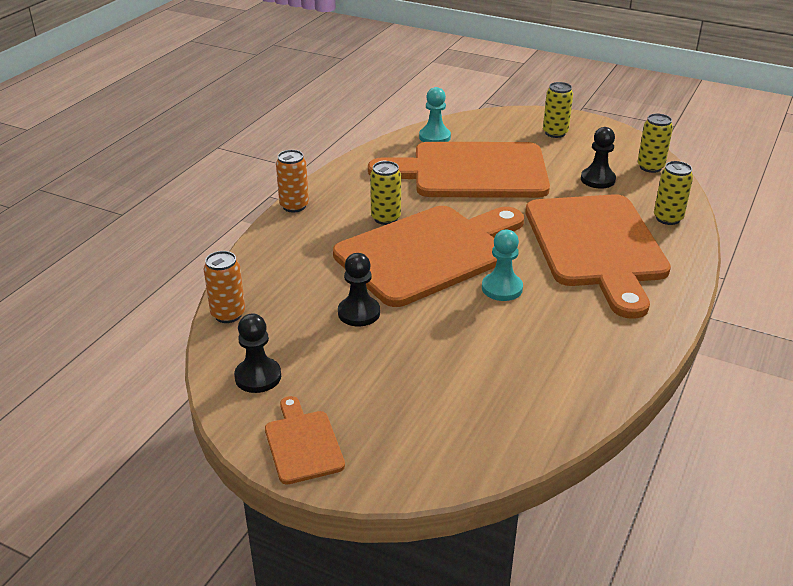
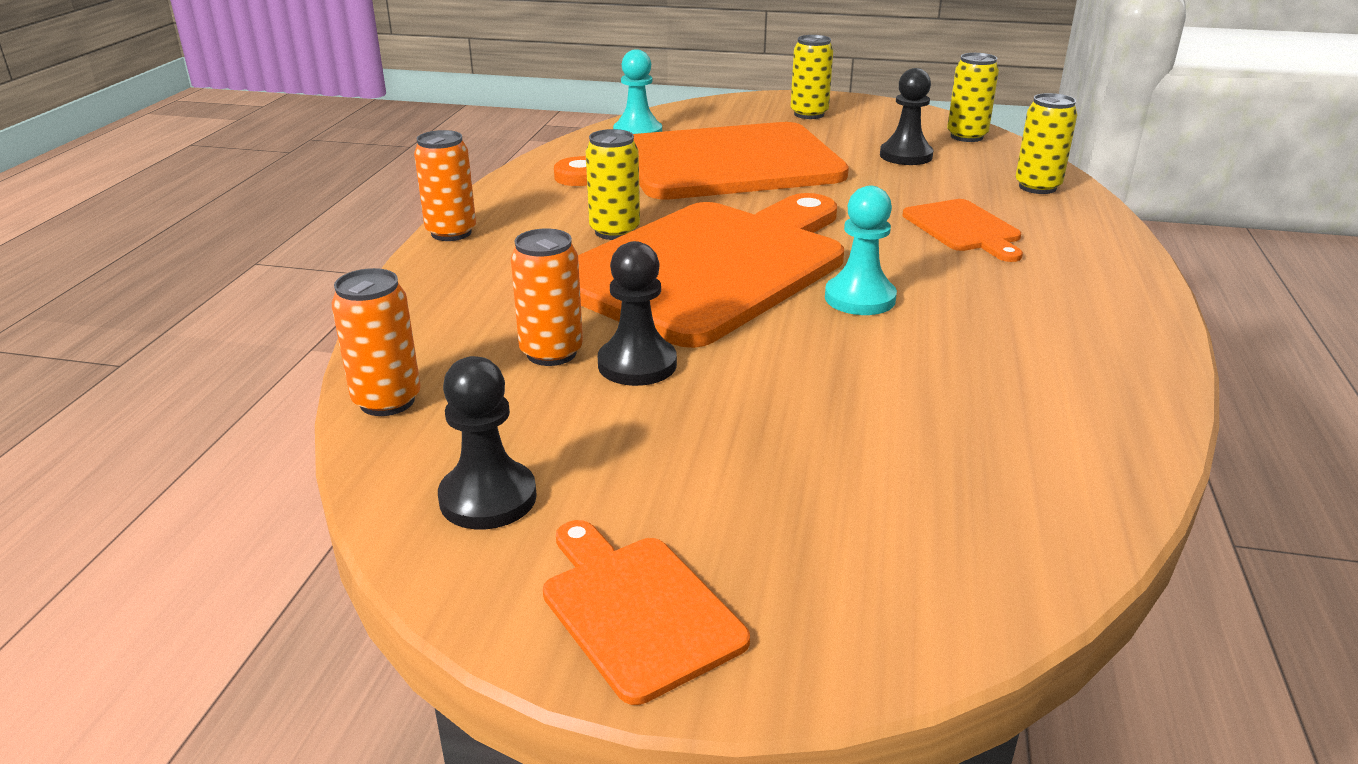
camera: 15 degrees left, 5 degrees down
(318, 298) = (551, 353): none -> orange can
(597, 246) = (964, 228): orange cutting board -> orange cutting board, size x0.44

